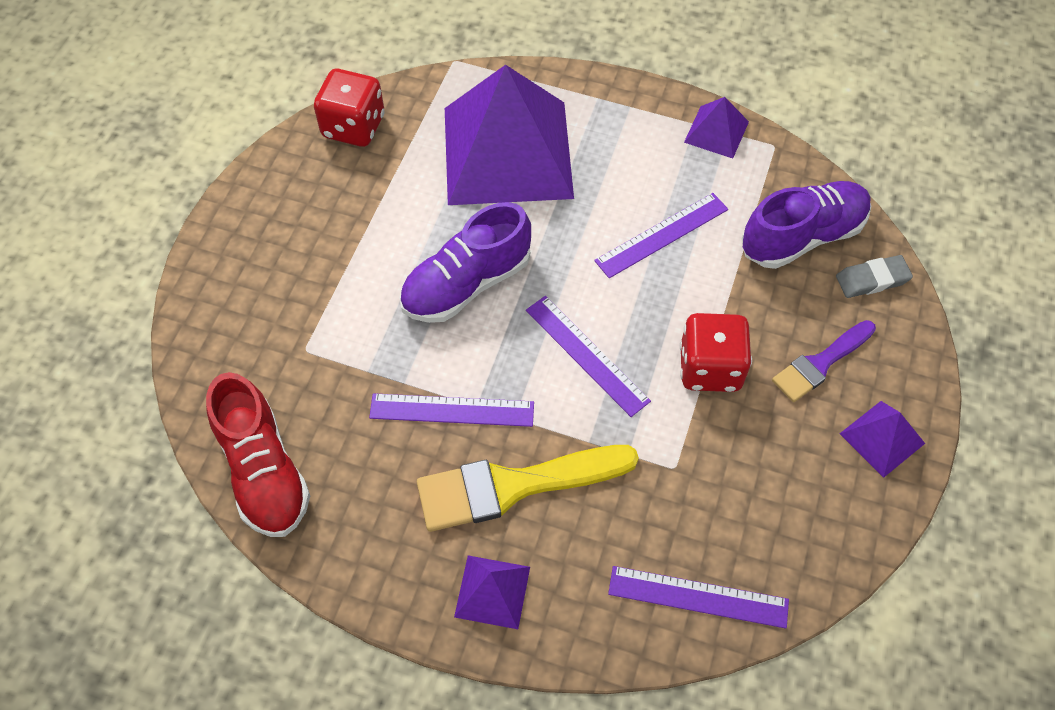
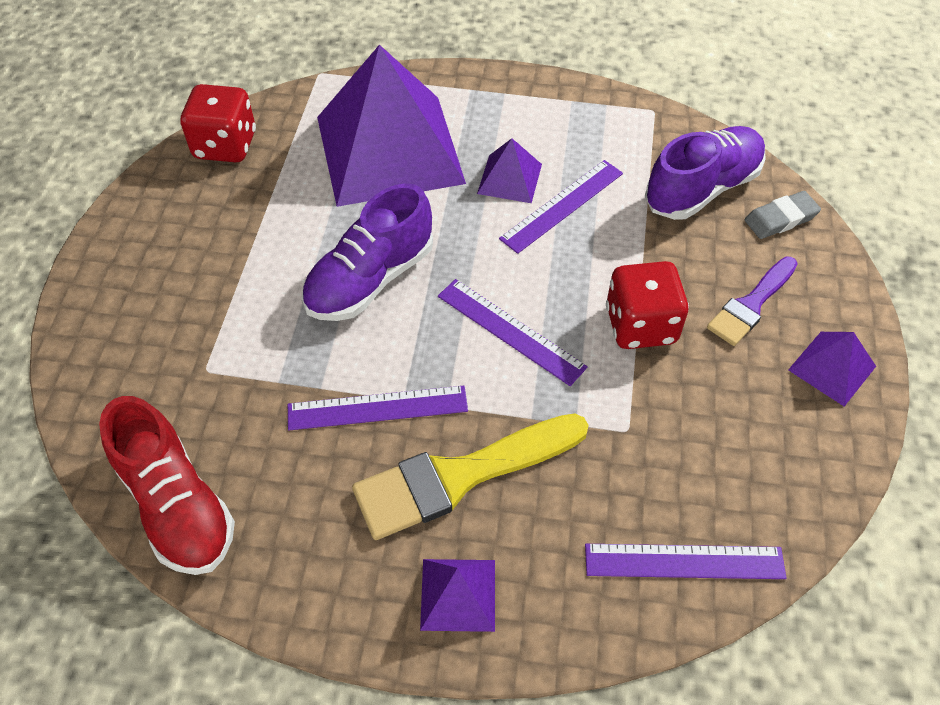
camera: 10 degrees left, 5 degrees down
(716, 131) = (594, 105): purple pyramid -> purple pyramid (510, 178)

